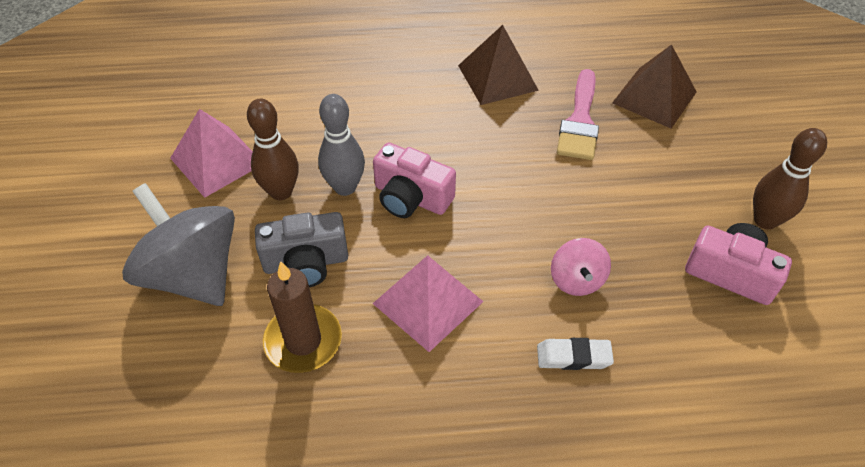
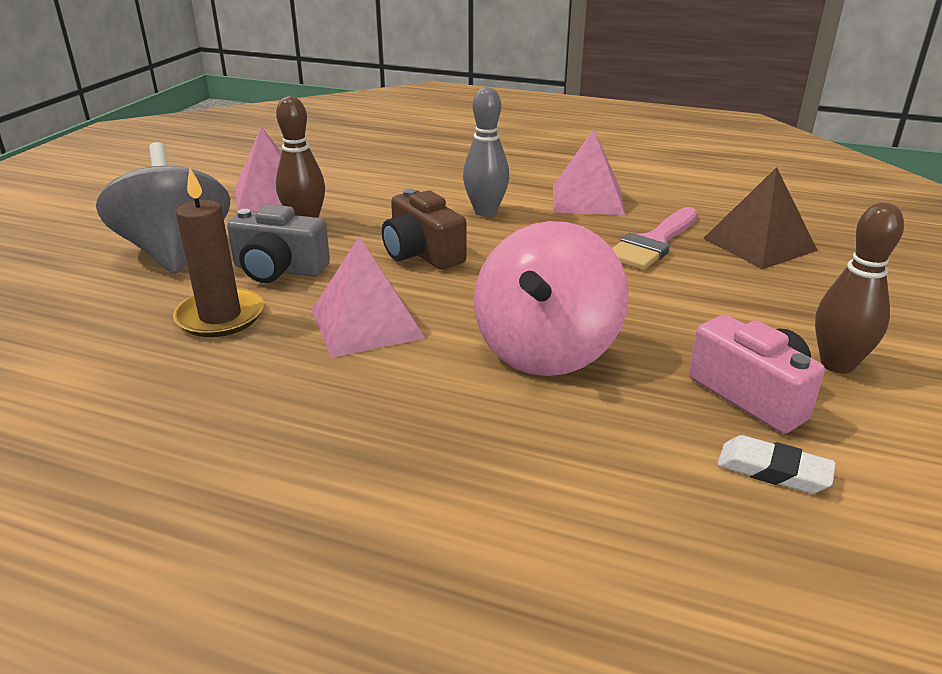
camera: 25 degrees right, 20 degrees down
(345, 187) = (365, 233): grey bowling pin -> grey bowling pin (485, 211)
(411, 198) = (422, 253): pink camera -> brown camera
(497, 77) = (587, 199): brown pyramid -> pink pyramid
(573, 357) = (487, 406): white eraser -> white eraser (773, 470)
(576, 280) = (546, 350): pink spinning top -> pink spinning top, size x2.00

